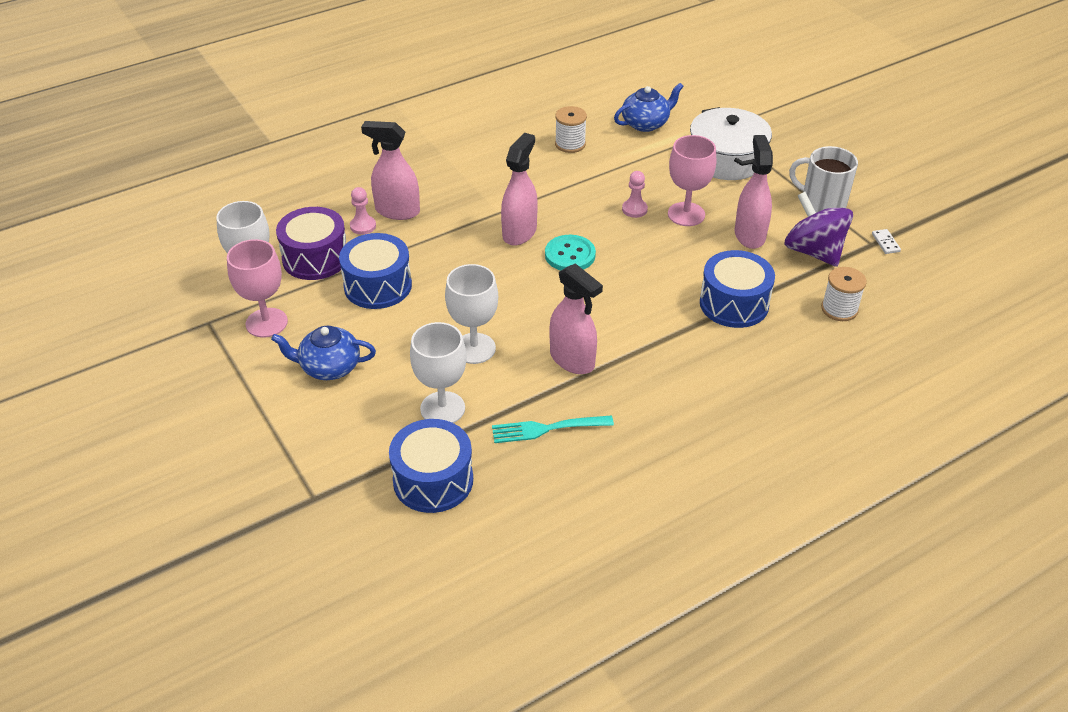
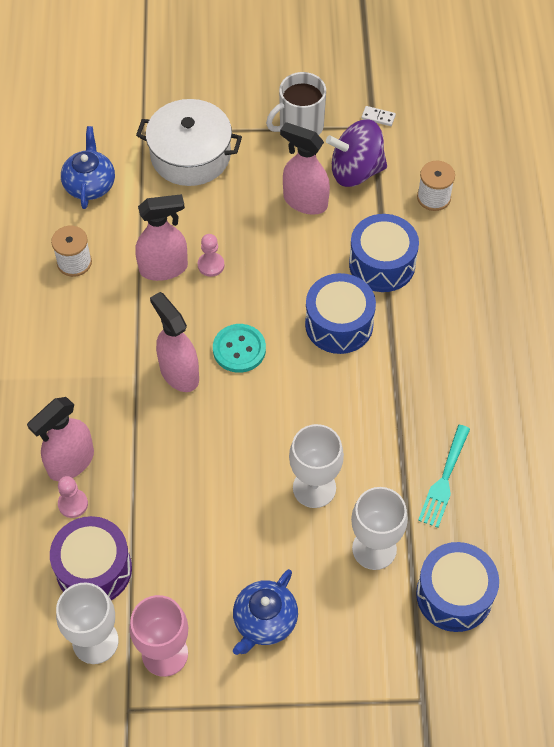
camera: 60 degrees left, 15 degrees up
(378, 286) = (175, 530): blue drum -> blue drum (339, 324)
(572, 360) = (375, 418): pink spray bottle -> pink spray bottle (164, 268)
(686, 214) = (245, 230): pink goblet -> none

